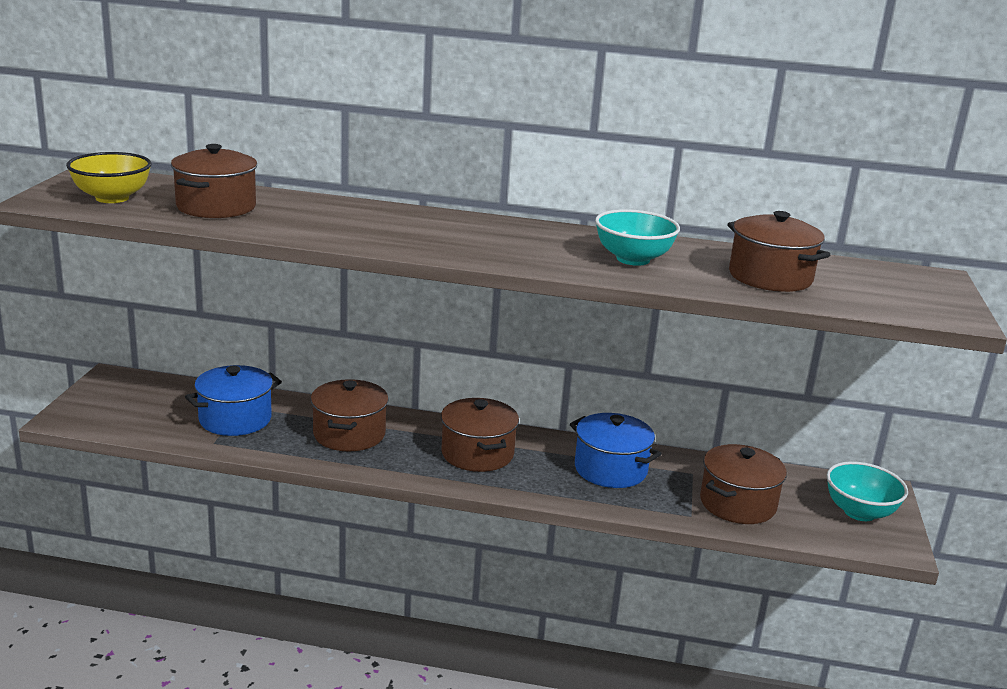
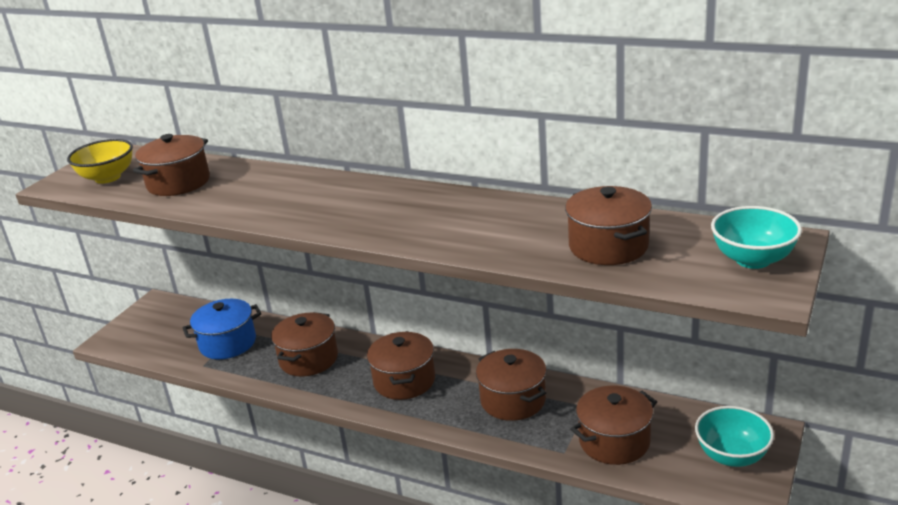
camera: 20 degrees right, 5 degrees up
(610, 469) = (513, 400): blue pot -> brown pot
(633, 259) = (490, 228): turquoise bowl -> turquoise bowl (753, 259)

